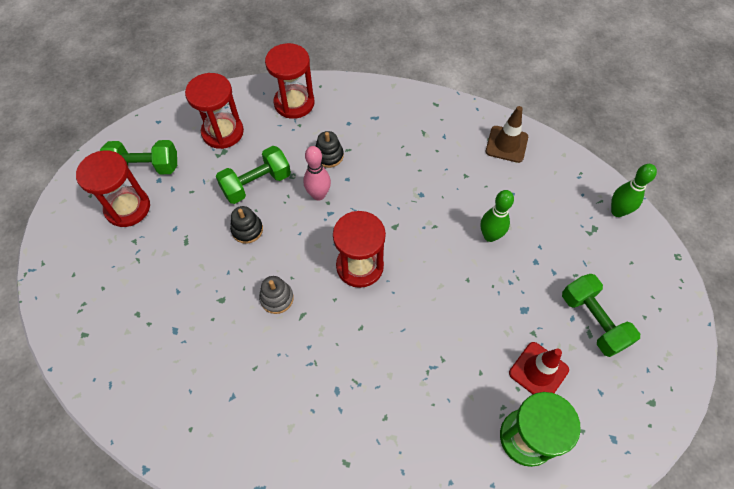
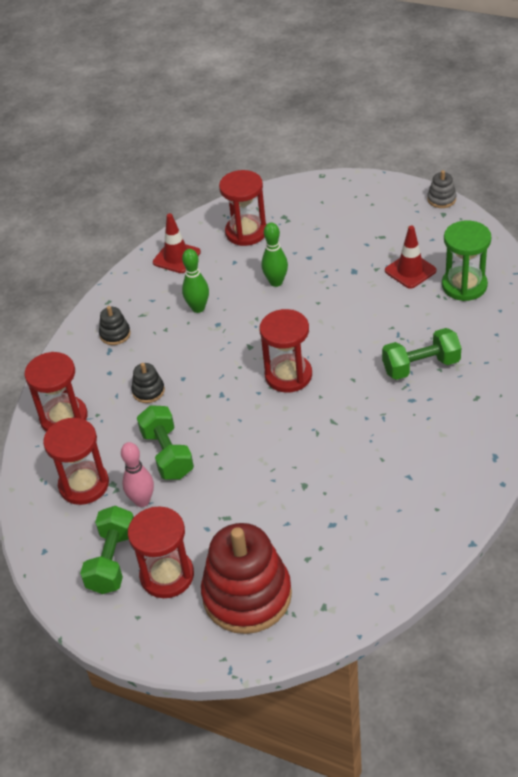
camera: 75 degrees left, 15 degrees down
(102, 271) = (247, 595): none -> red stacking toy
(247, 230) = (225, 463): black stacking toy -> black stacking toy (115, 334)
(277, 298) = (311, 440): grey stacking toy -> grey stacking toy (441, 199)
(318, 195) = (196, 402): pink bowling pin -> pink bowling pin (142, 501)
(506, 144) = (176, 257): brown traffic cone -> red traffic cone
(559, 197) = (246, 232): none -> red hourglass
(592, 321) = (371, 233): green dumbbell -> green dumbbell (421, 366)
(617, 211) = (270, 200): green bowling pin -> green bowling pin (198, 308)

